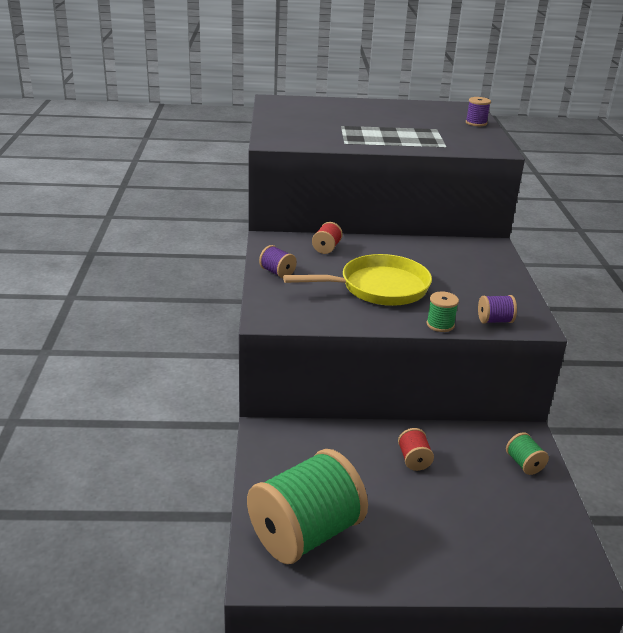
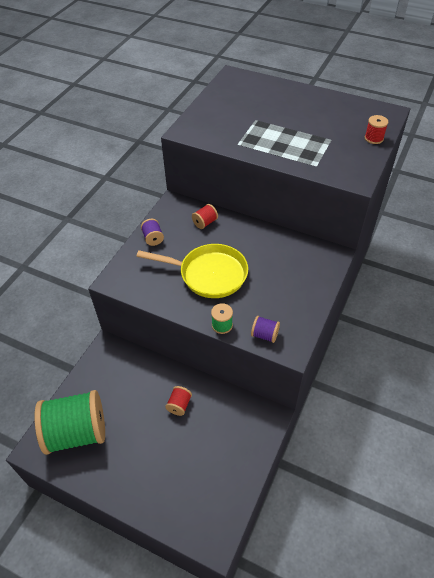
camera: 30 degrees right, 20 degrees up
(476, 123) = (374, 138): purple spool -> red spool
(524, 464) = (248, 439): green spool -> none

